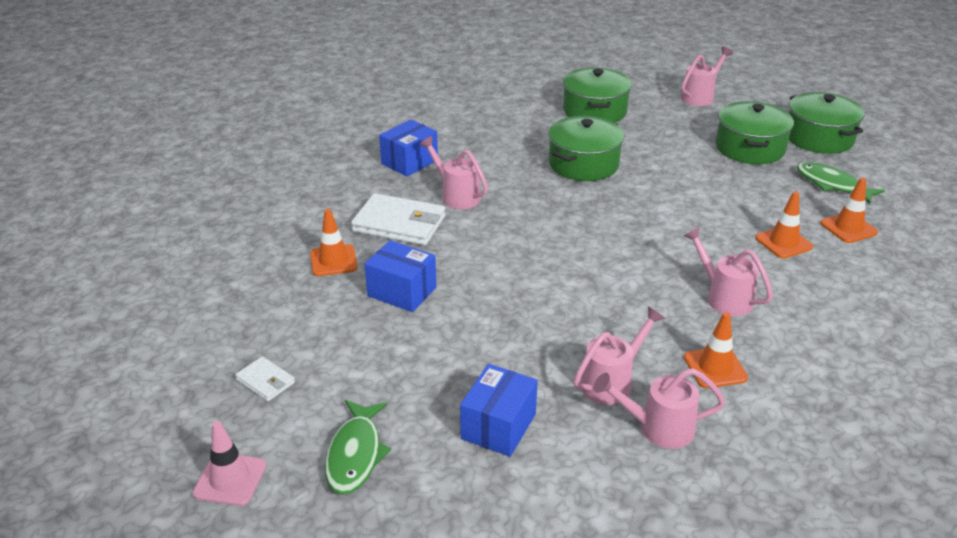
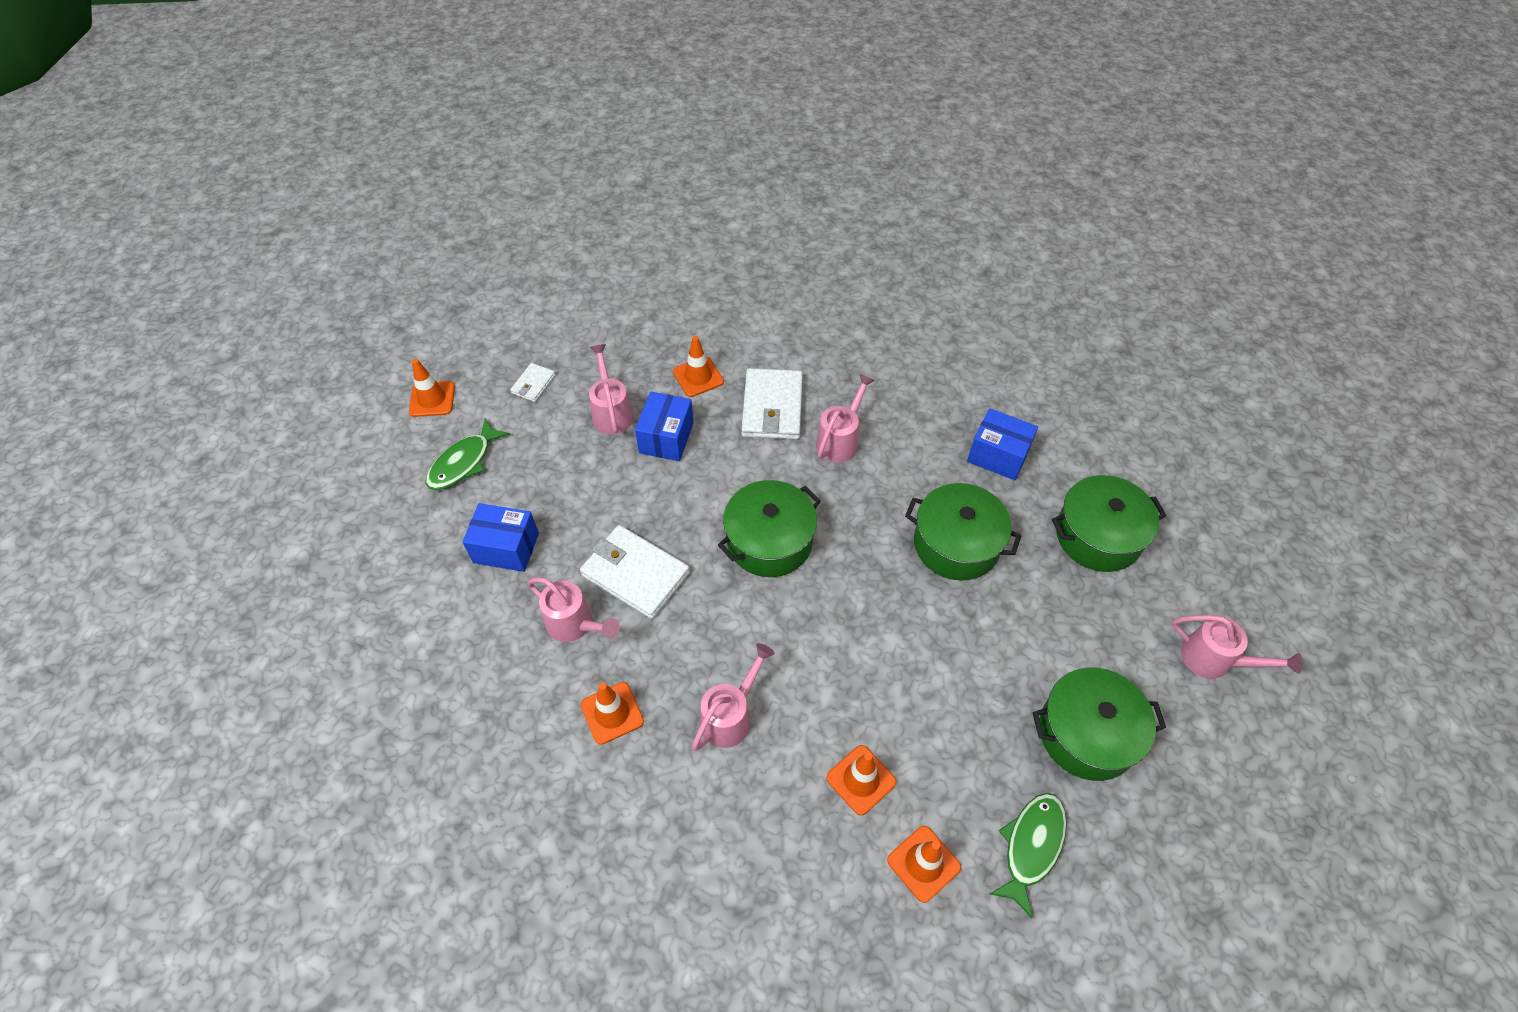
camera: 75 degrees right, 20 degrees up
(230, 479) = (432, 399): pink traffic cone -> orange traffic cone
(355, 454) = (464, 462): green fish -> green fish turned 45 degrees counterclockwise
(409, 162) = (889, 385): blue box -> blue box (998, 455)
(562, 334) = (635, 574): none -> white wallet
(658, 428) = (521, 669): pink watering can -> pink watering can (611, 412)
(819, 138) = (1166, 832): green pot -> green pot (769, 541)

